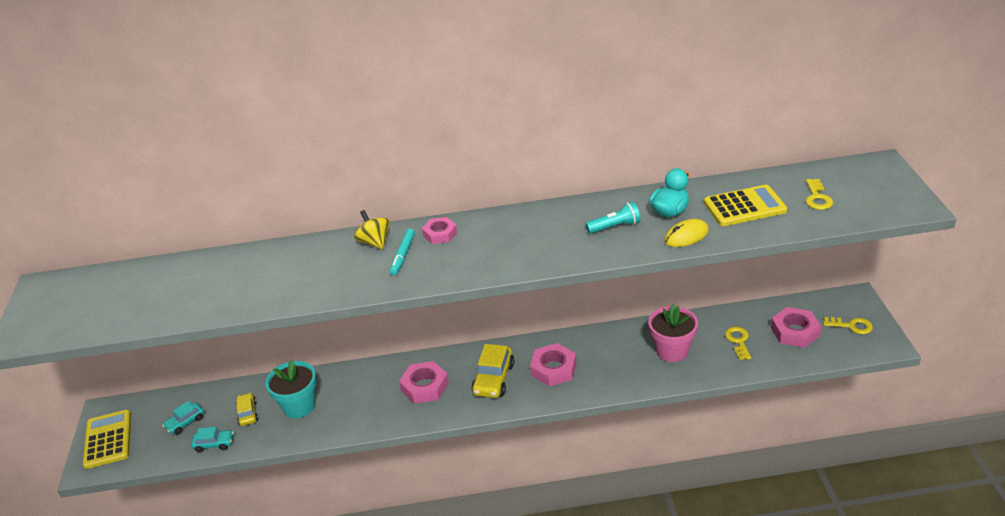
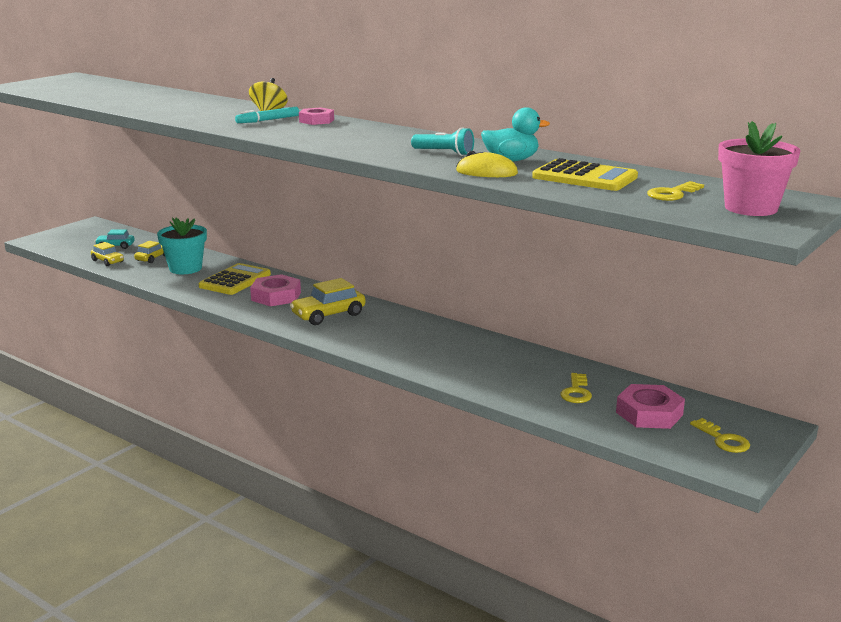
camera: 40 degrees right, 15 degrees down
(108, 439) = (67, 234): yellow calculator -> yellow calculator (235, 280)
(214, 444) = (108, 261): turquoise car -> yellow car
(553, 369) = (382, 331): pink nut -> none
(672, 351) = (501, 368): pink flower pot -> pink flower pot (751, 208)
(738, 341) = (576, 392): yellow key -> yellow key turned 150 degrees clockwise

